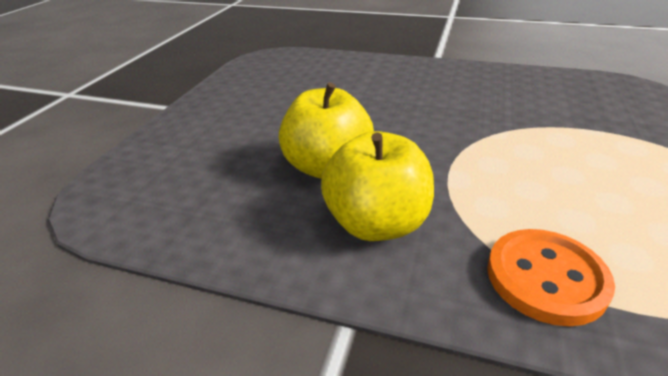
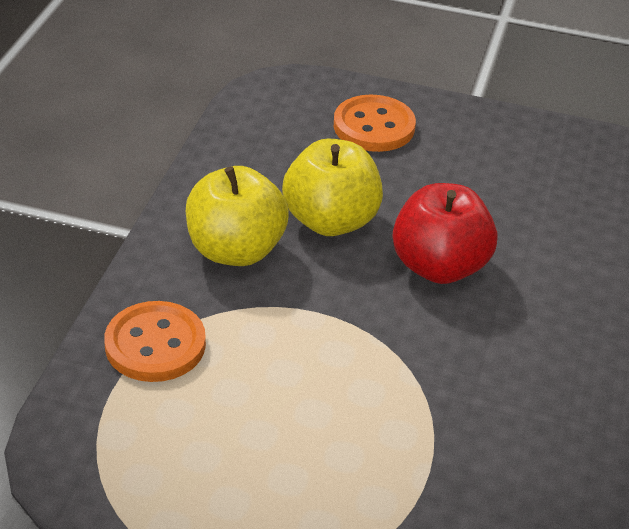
camera: 85 degrees right, 5 degrees up
(194, 146) = (374, 126): none -> orange button
(379, 121) = (439, 266): none -> red apple

